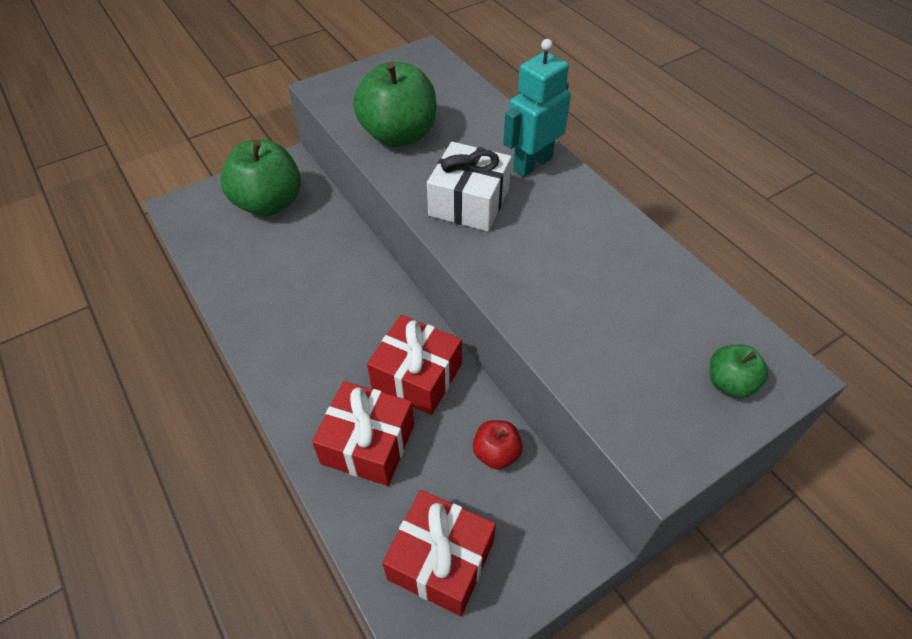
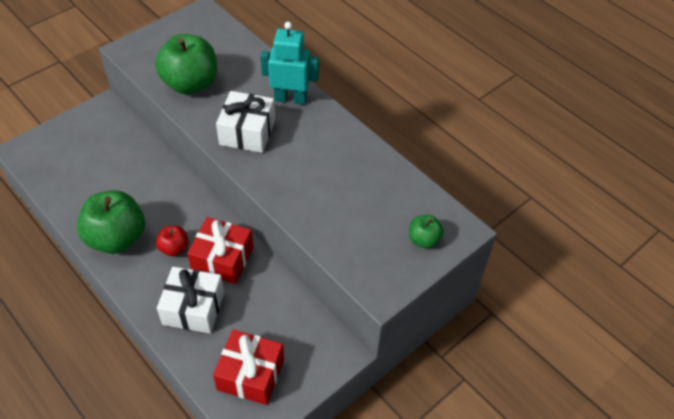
camera: 10 degrees left, 0 degrees up
(269, 203) = (93, 141): green apple -> green apple (117, 238)
(368, 444) = (193, 308): red gift -> white gift
(496, 453) = (282, 304): red apple -> red apple (174, 248)
(532, 164) = (290, 99): turquoise robot -> turquoise robot turned 60 degrees clockwise

